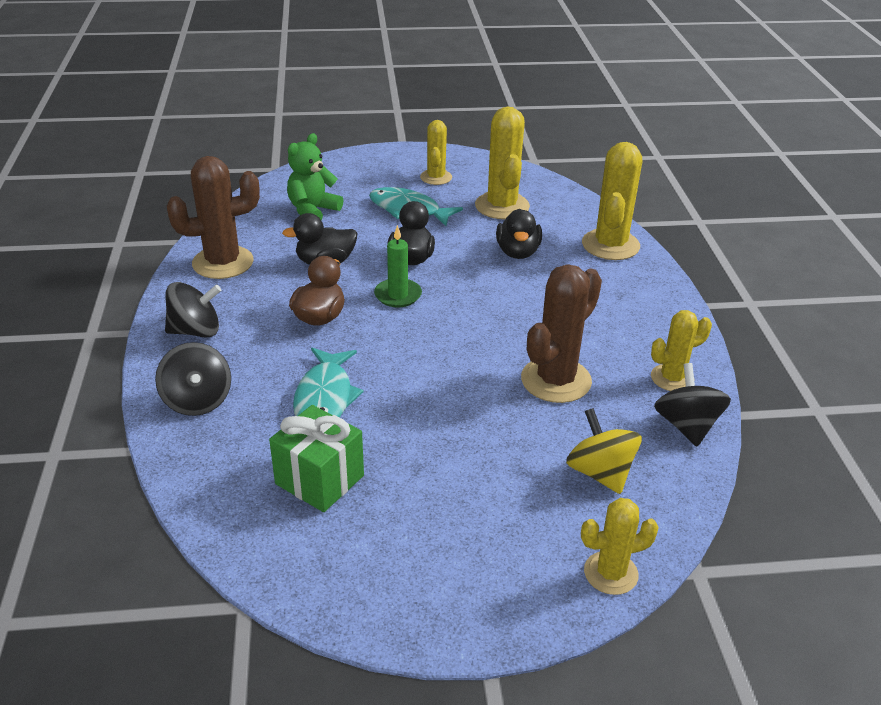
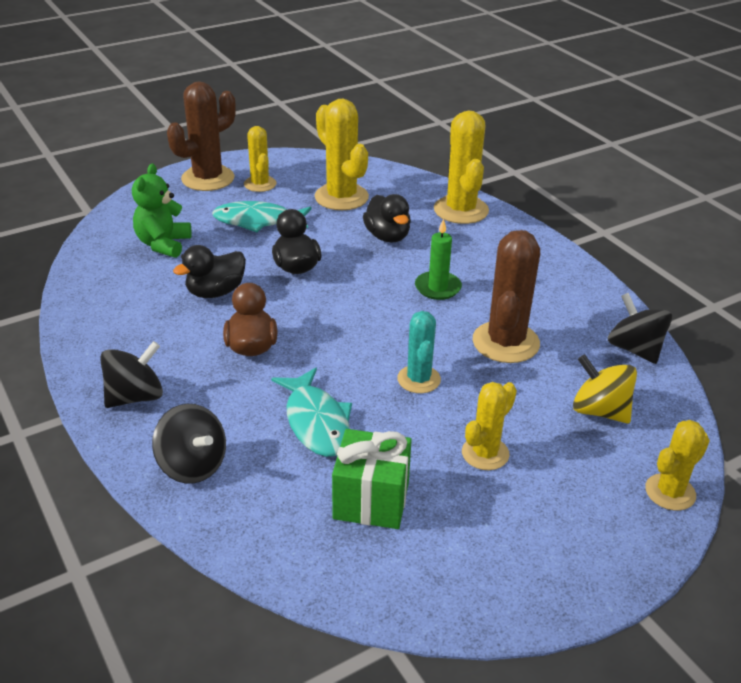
camera: 25 degrees left, 0 degrees up
(223, 263) = (109, 320): brown cactus -> brown cactus (208, 178)
(398, 295) = (310, 305): green candle -> green candle (437, 288)
(445, 389) = (419, 379): none -> turquoise cactus
(672, 378) = (594, 312): yellow cactus -> yellow cactus (485, 453)

